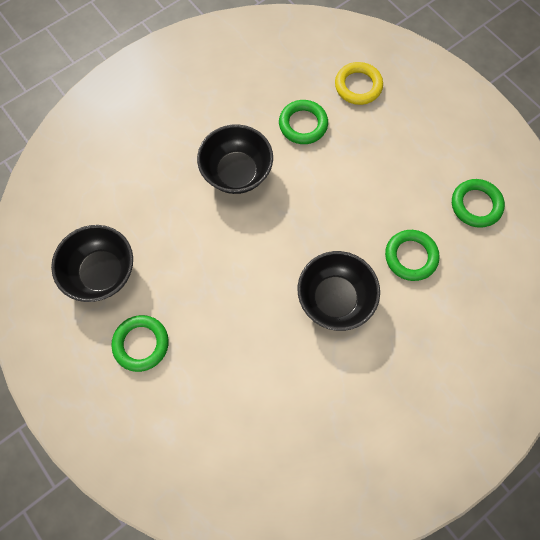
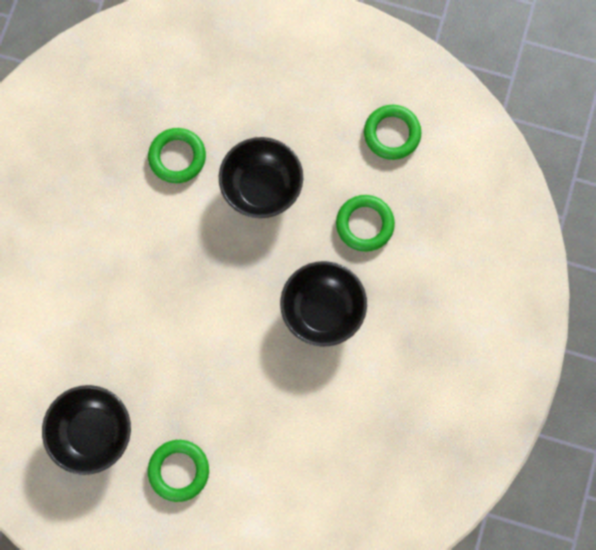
camera: 35 degrees left, 5 degrees up
(237, 172) = (148, 250): black bowl -> black bowl (262, 187)
(358, 86) = (203, 80): yellow ring -> none

